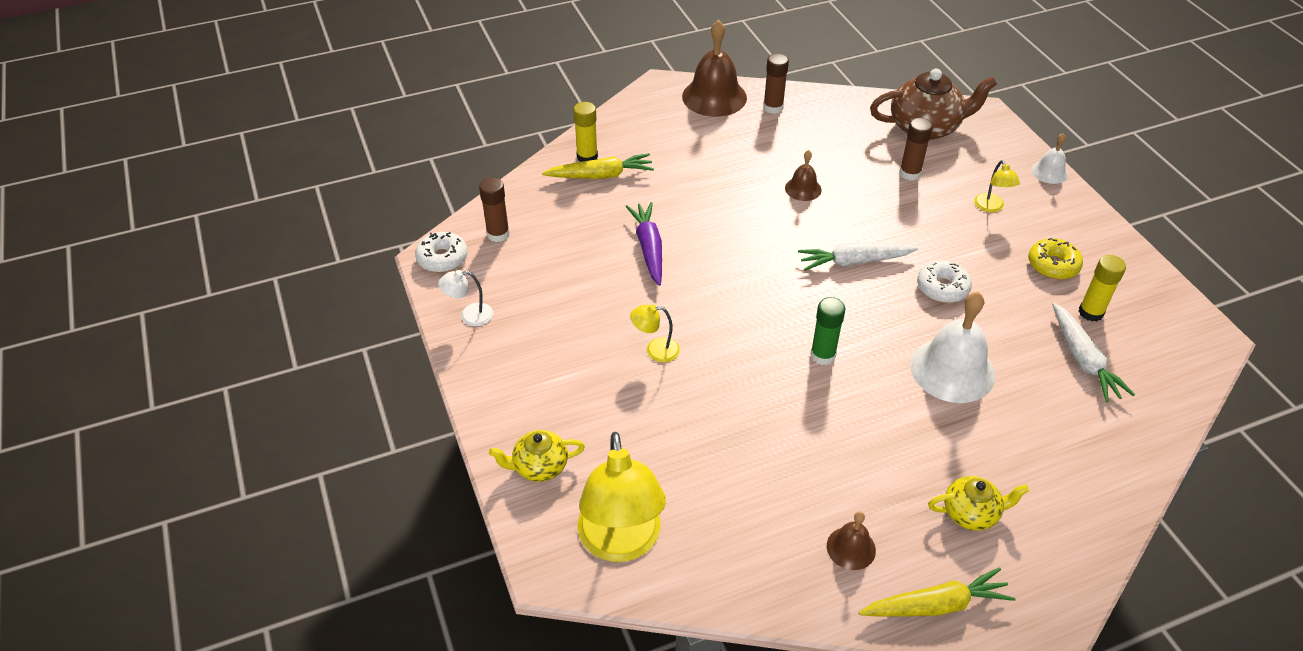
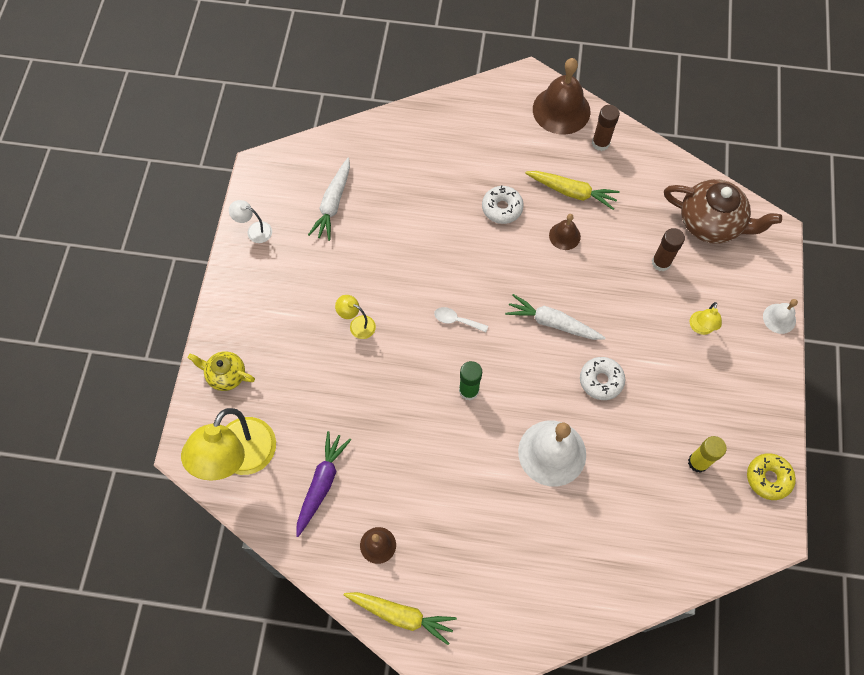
camera: 30 degrees right, 20 degrees up
(442, 258) = (265, 171): white donut -> white donut (502, 208)
(498, 234) = (315, 168): brown glue stick -> none
(587, 157) = (423, 125): yellow glue stick -> none
(601, 175) = (422, 148): yellow carrot -> yellow carrot (572, 192)
(648, 248) = (411, 234): purple carrot -> purple carrot (321, 484)
(757, 301) = (456, 320): none -> white spoon
(971, 513) = (475, 567): yellow teapot -> none
(1053, 265) = (705, 406): yellow donut -> yellow donut (768, 478)
(1083, 360) = (657, 498): white carrot -> white carrot (333, 204)

